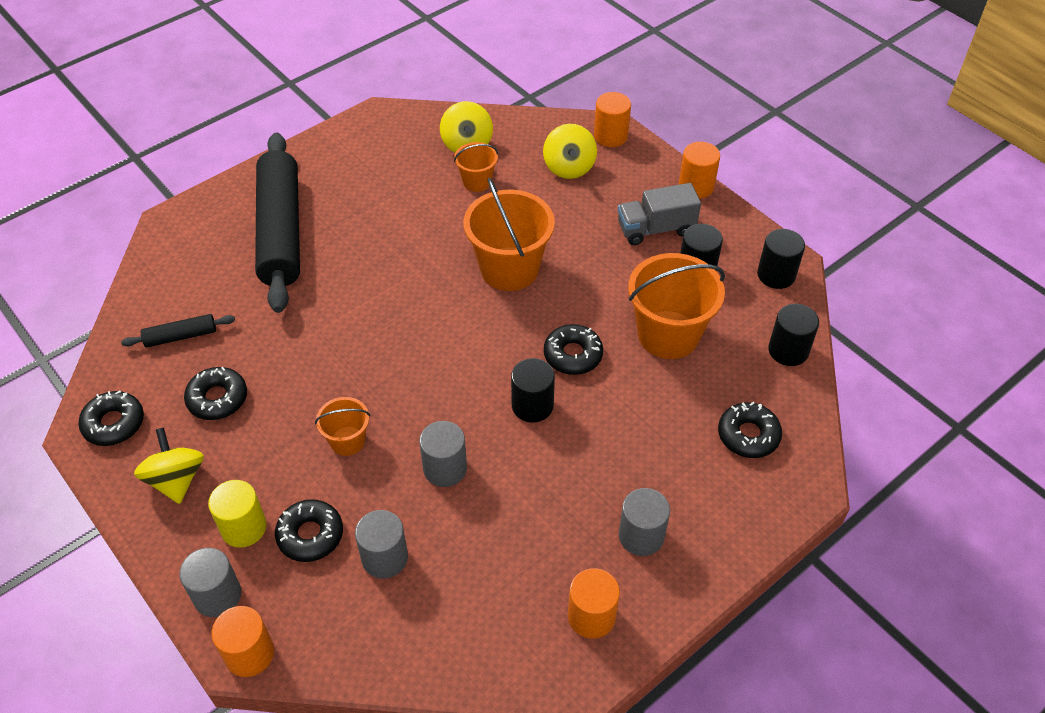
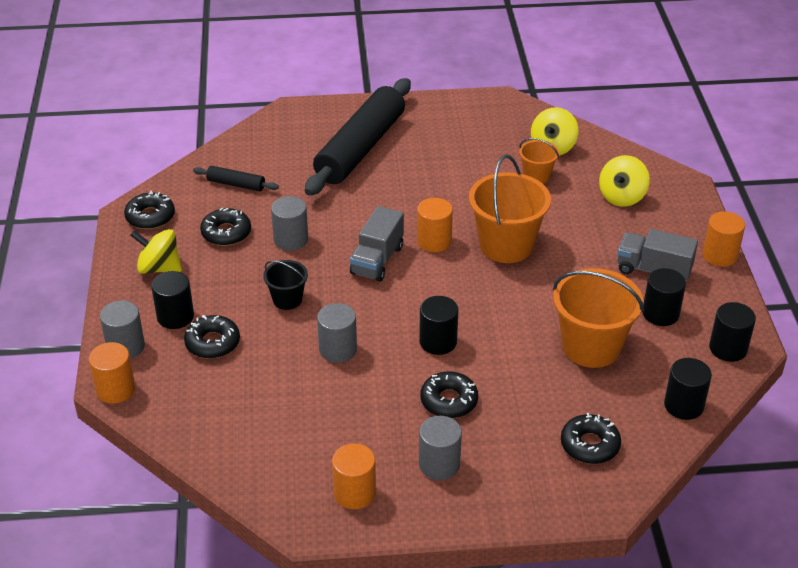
camera: 35 degrees right, 10 degrees down
(176, 480) = (159, 268): yellow spinning top -> yellow spinning top turned 90 degrees counterclockwise
(243, 527) = (175, 316): yellow cylinder -> black cylinder
(347, 441) = (287, 299): orange bucket -> black bucket
(384, 558) = (247, 381): grey cylinder -> grey cylinder (291, 240)
(401, 348) = (377, 260): none -> grey truck
(573, 355) = (500, 324): black donut -> black donut (449, 401)
(610, 136) = (679, 189): orange cylinder -> orange cylinder (434, 241)

